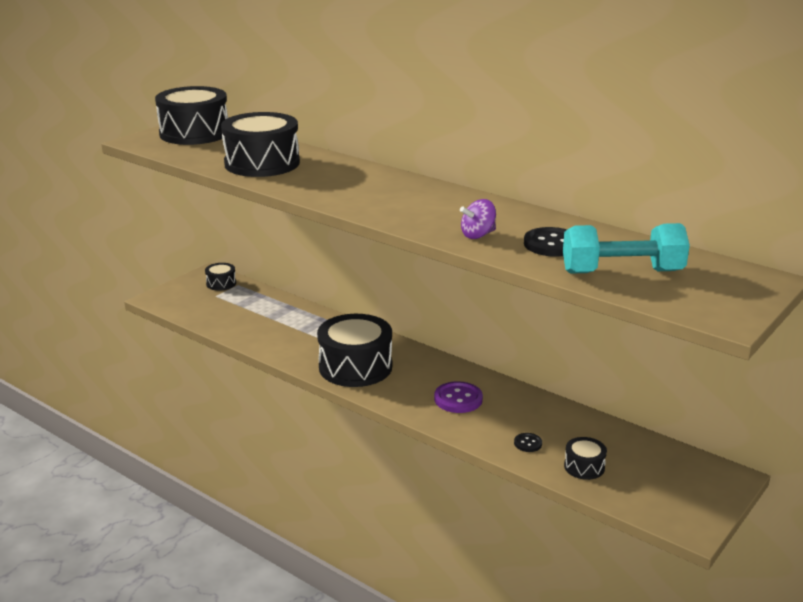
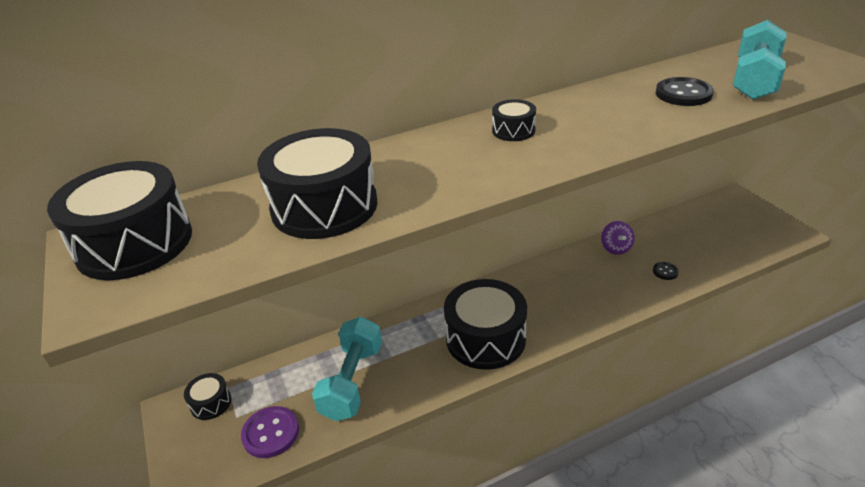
camera: 60 degrees left, 10 degrees up
(271, 325) = (352, 381): none -> turquoise dumbbell
(458, 399) = (579, 288): purple button -> purple button (271, 433)
(478, 235) = (646, 120): purple spinning top -> purple spinning top (616, 248)
(584, 467) = (707, 254): black drum -> black drum (513, 130)

